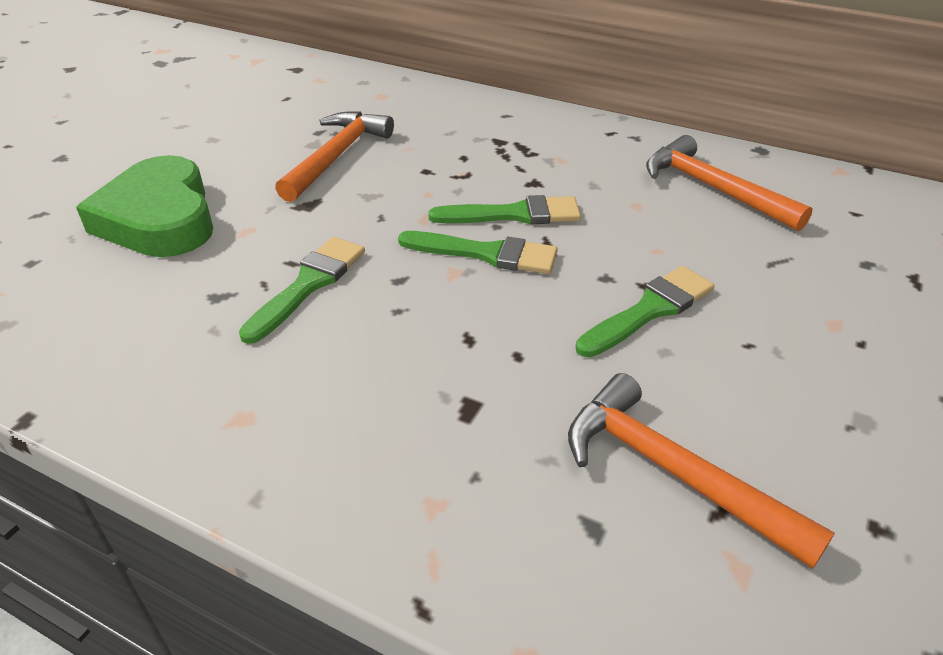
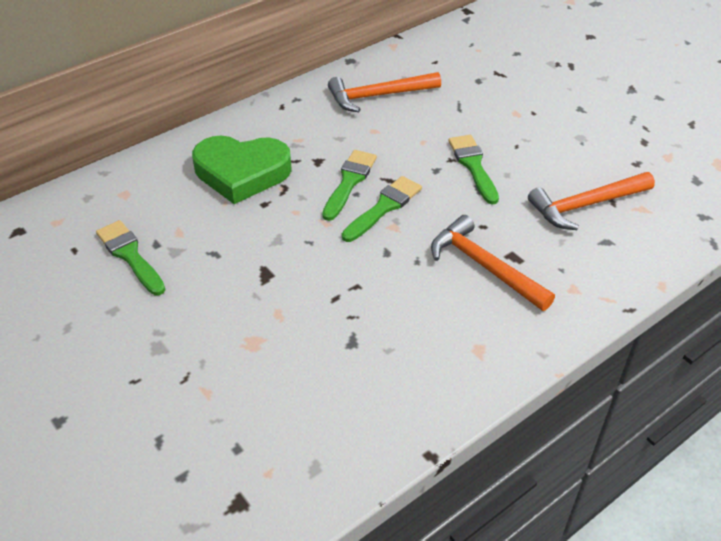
camera: 65 degrees left, 5 degrees up
(159, 218) = (225, 361): green heart -> green heart (242, 173)
(308, 285) = (367, 294): green brush -> green brush (130, 255)
(337, 156) = (206, 243): orange hammer -> orange hammer (484, 266)

